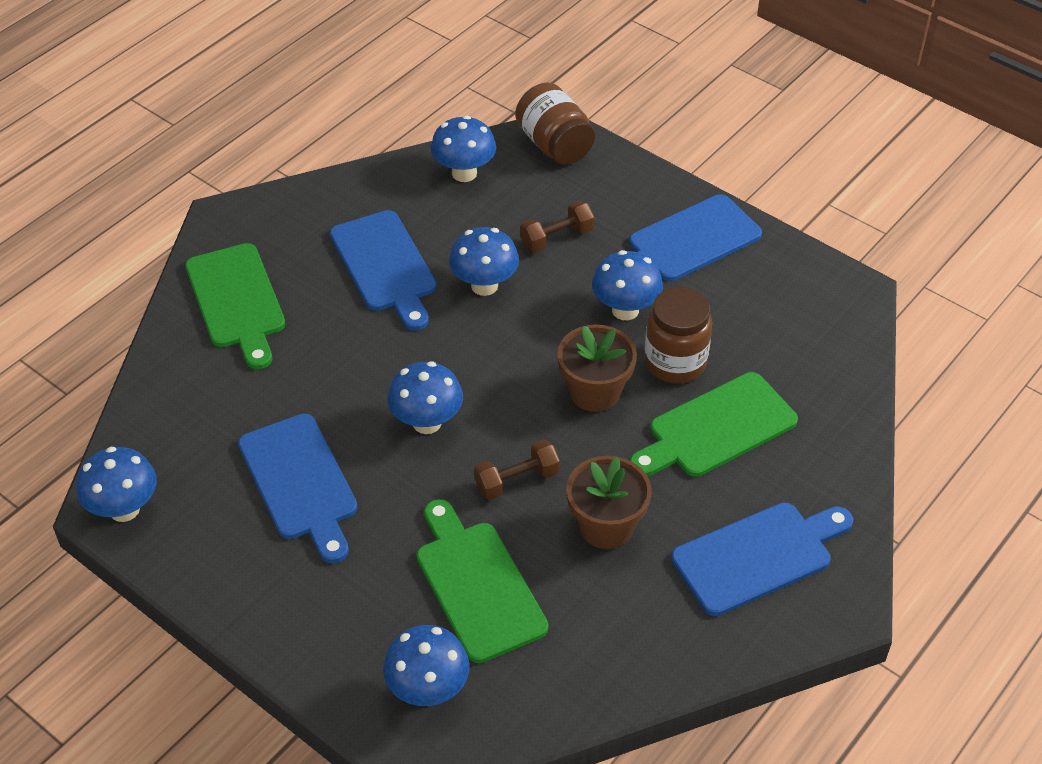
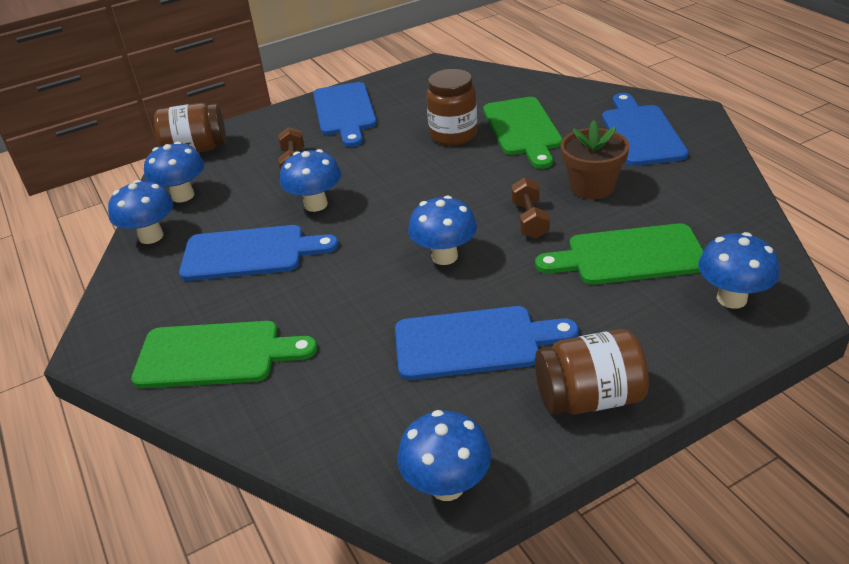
camera: 65 degrees left, 10 degrees down
(247, 588) = (589, 398): none -> brown jar
(595, 391) = (460, 171): brown flower pot -> none
(625, 310) = (390, 146): blue mushroom -> blue mushroom (151, 236)

